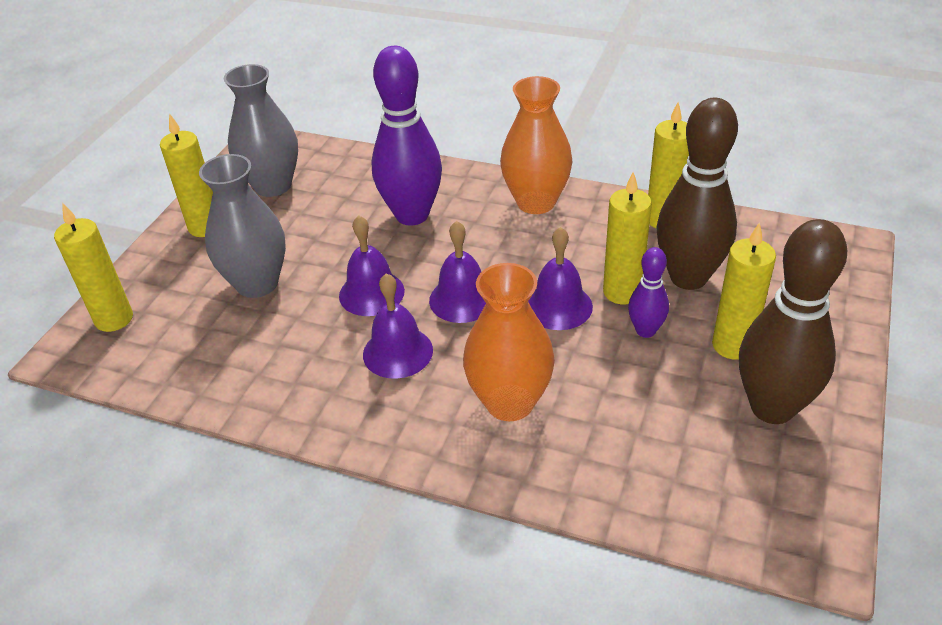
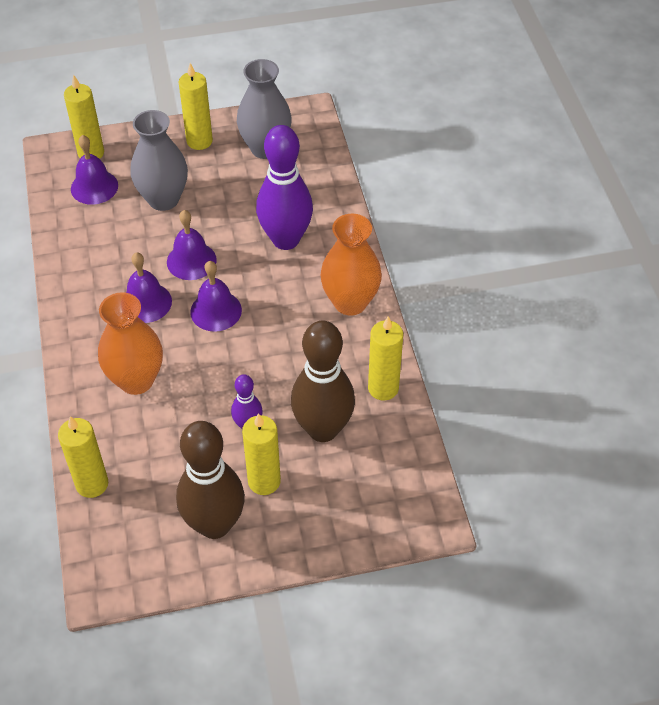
camera: 55 degrees right, 10 degrees up
(558, 306) = (242, 366): purple bell -> purple bell (94, 187)
(622, 292) = (280, 396): yellow candle -> yellow candle (92, 484)

